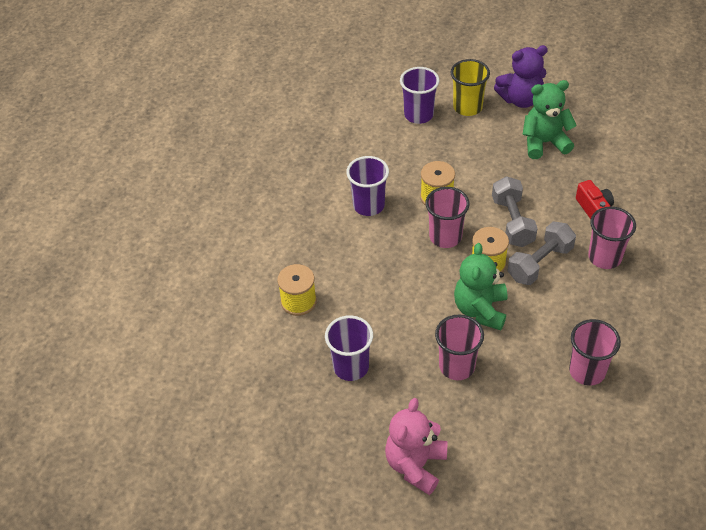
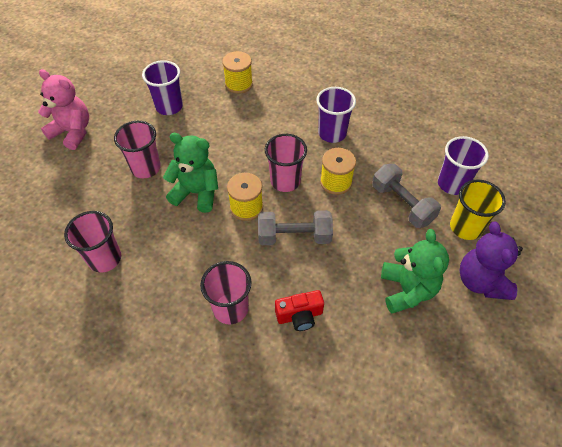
camera: 95 degrees right, 5 degrees up
(540, 263) = (237, 248): grey dumbbell -> grey dumbbell (402, 204)

